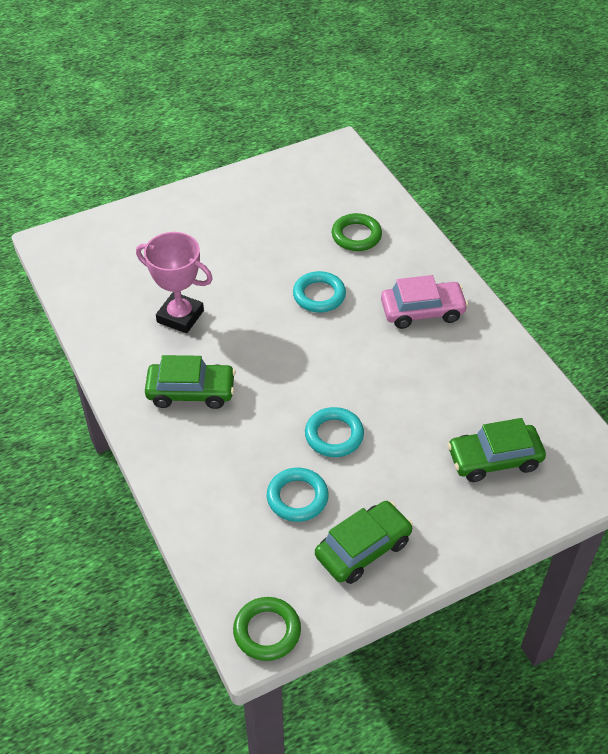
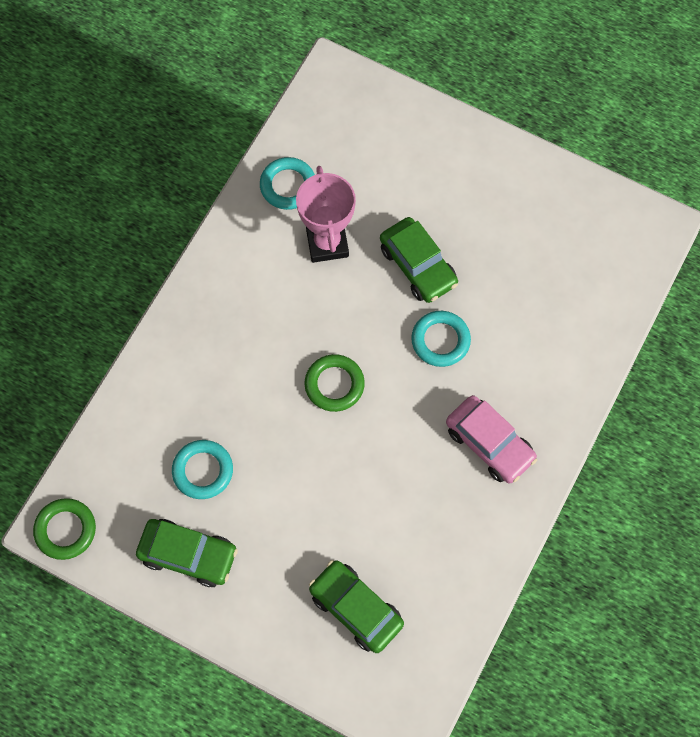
camera: 55 degrees right, 20 degrees up
(191, 392) = (251, 312): green car -> green car (418, 265)
(334, 435) = (287, 458): turquoise ring -> turquoise ring (288, 186)
(356, 236) = (544, 323): green ring -> green ring (334, 384)

